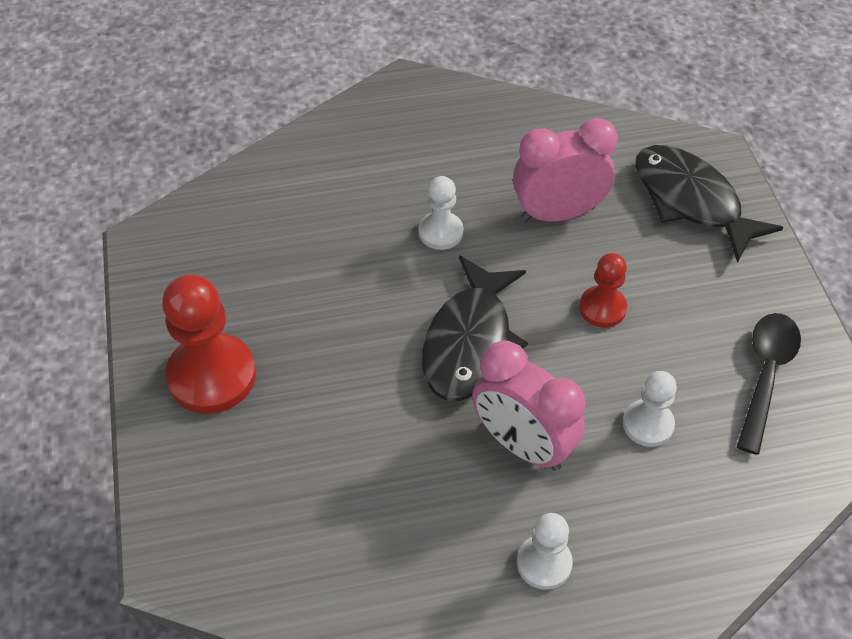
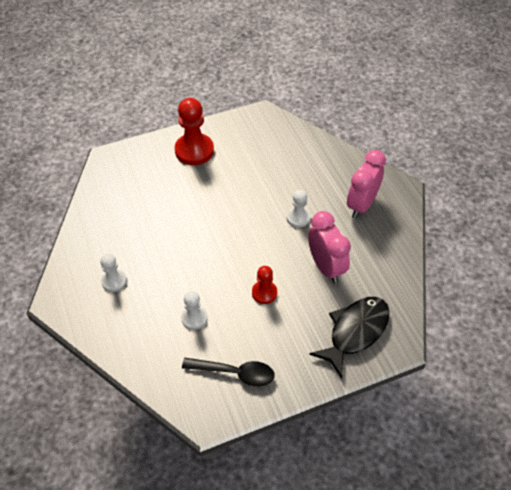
camera: 80 degrees right, 0 degrees up
(470, 342) = (230, 239): black fish -> none
(522, 445) = (175, 266): pink clock -> pink clock (361, 205)

